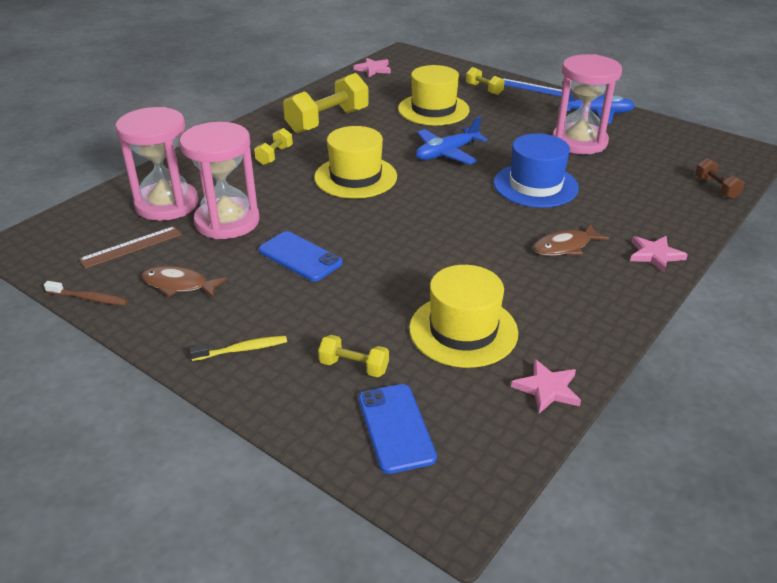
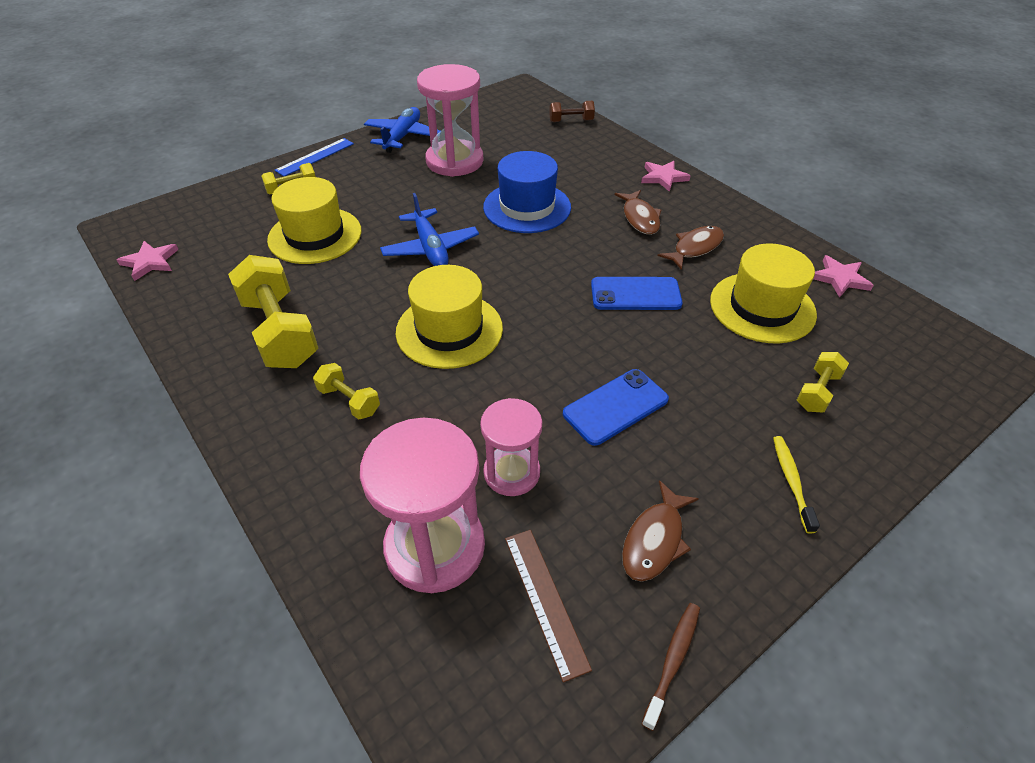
camera: 75 degrees left, 10 degrees up
(227, 221) = (511, 472): pink hourglass -> pink hourglass, size x0.62
(396, 427) = (900, 377): blue phone -> blue phone (635, 294)
(537, 283) = (695, 248): none -> brown fish

